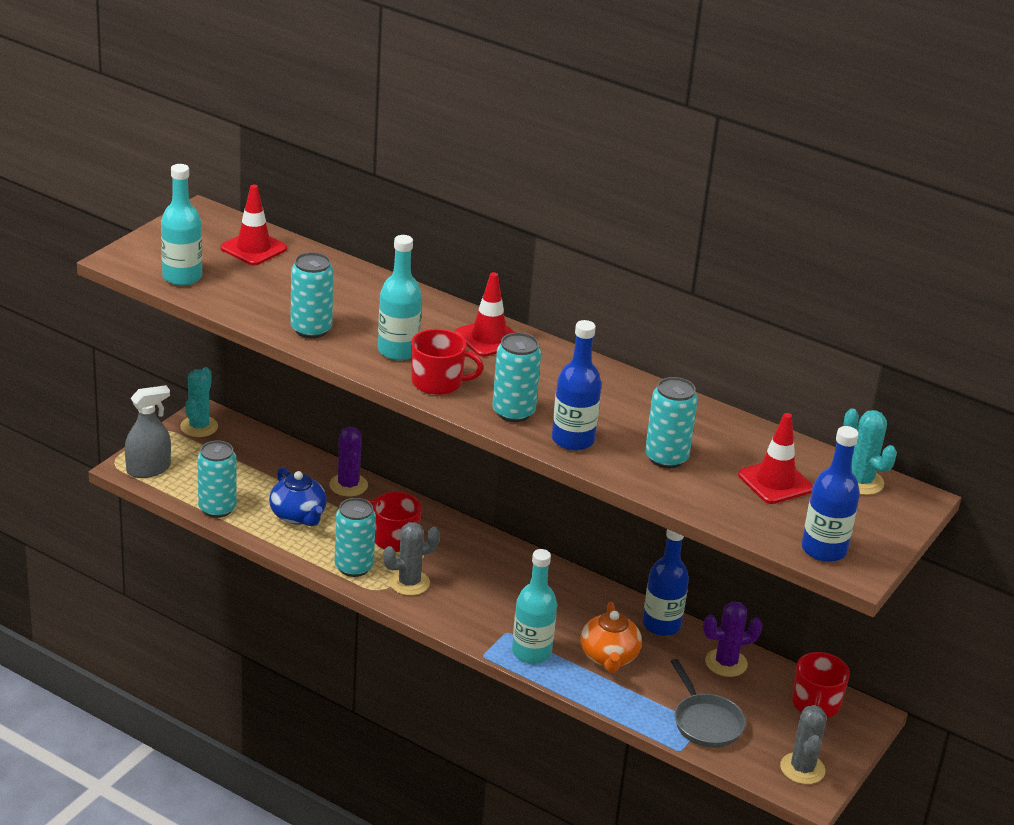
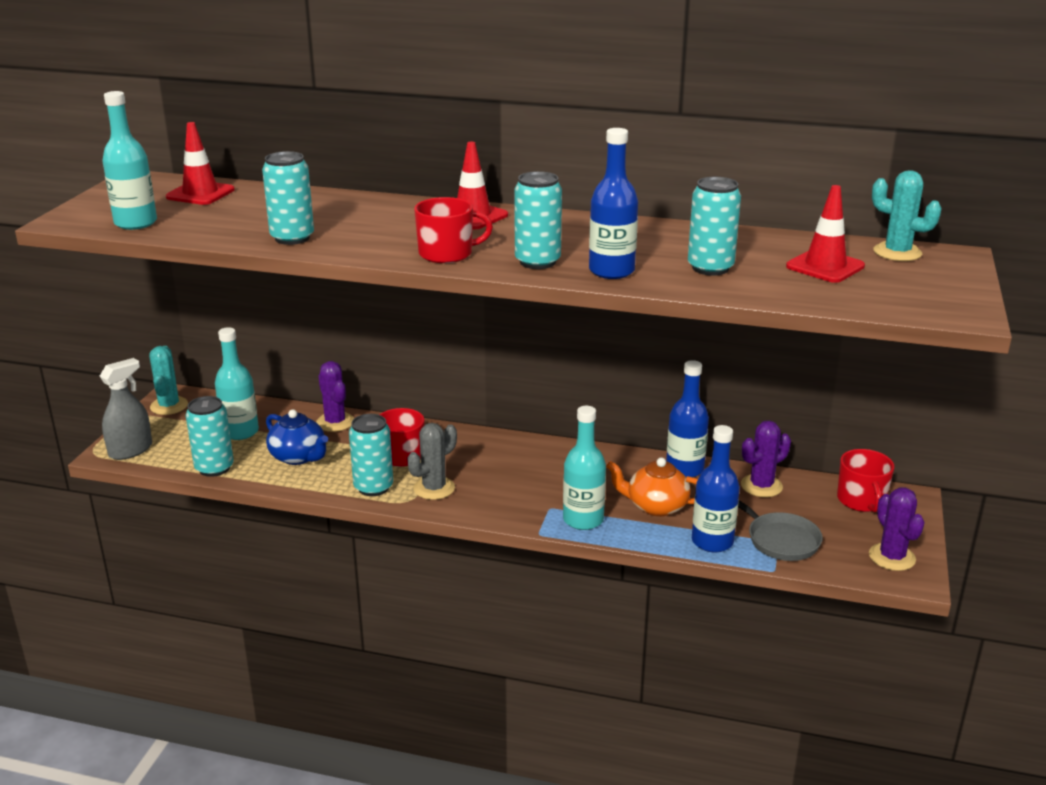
camera: 15 degrees left, 5 degrees down
(398, 351) = (390, 238): turquoise bottle -> turquoise bottle (240, 432)
(609, 657) = (656, 506): orange teapot -> orange teapot turned 120 degrees clockwise
(802, 769) = (892, 557): grey cactus -> purple cactus
(824, 549) = (920, 305): blue bottle -> blue bottle (712, 541)

